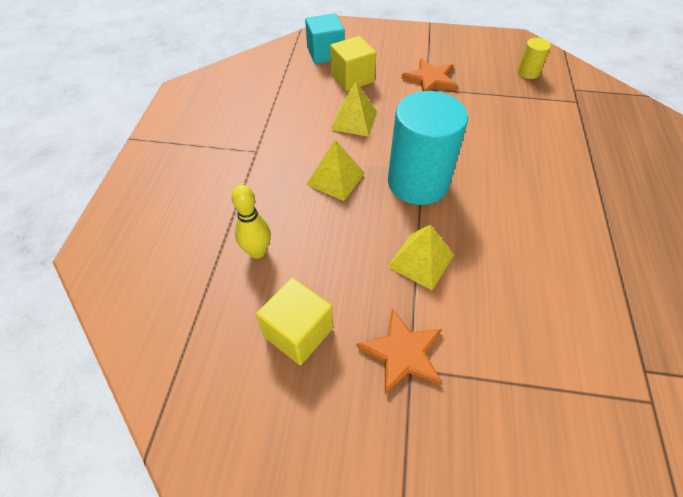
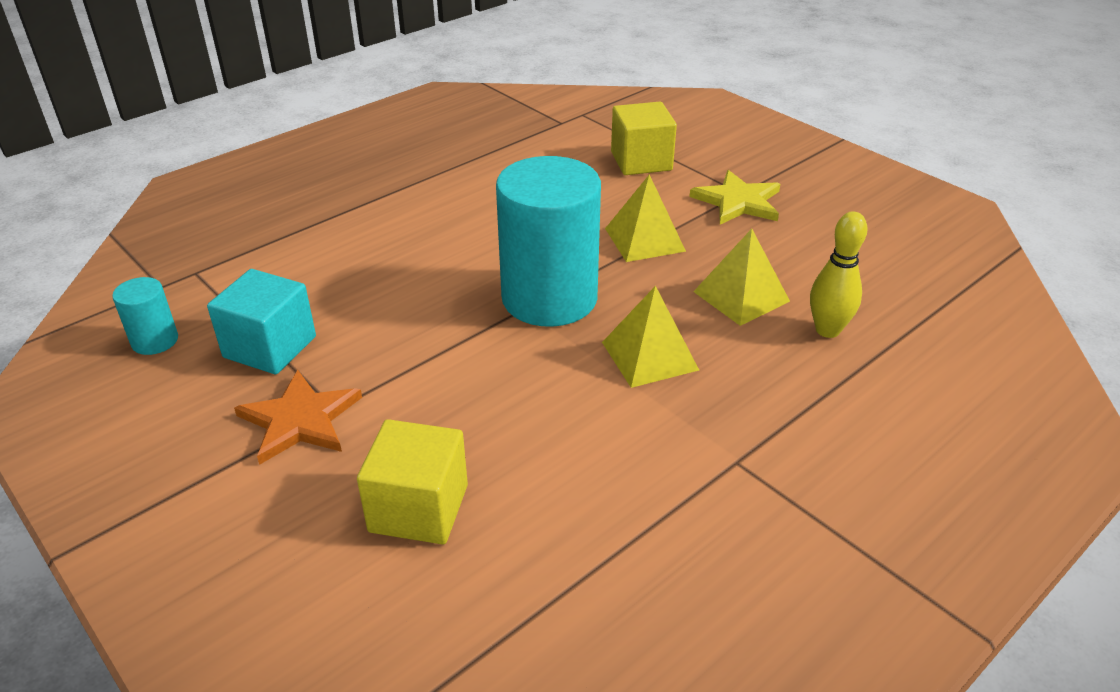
camera: 140 degrees left, 15 degrees down
(298, 332) = (827, 251): yellow cube -> yellow cube (641, 161)
(325, 53) = (383, 618): turquoise cube -> turquoise cube (270, 347)
(354, 120) = (523, 422): yellow pyramid -> yellow pyramid (741, 296)
(402, 352) = (738, 201): orange star -> yellow star
(528, 72) = (155, 341): yellow cylinder -> turquoise cylinder

